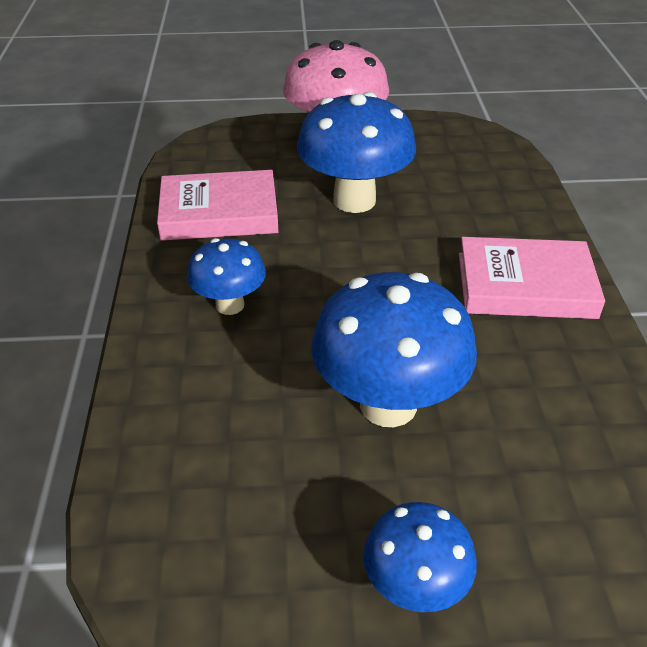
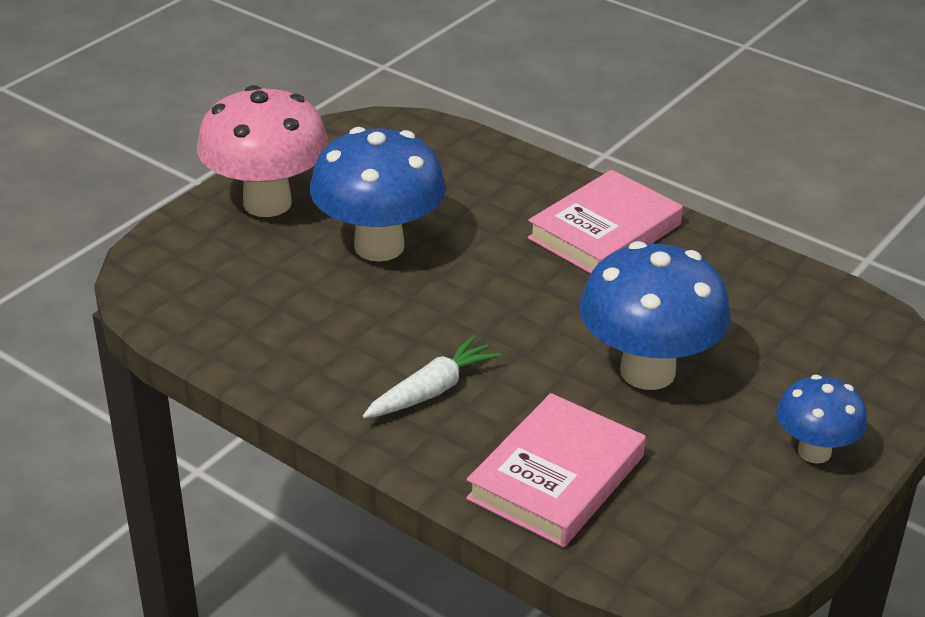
camera: 50 degrees left, 5 degrees down
(219, 212) = (284, 330): pink book -> pink book (556, 477)
(230, 305) = (431, 391): blue mushroom -> white carrot

